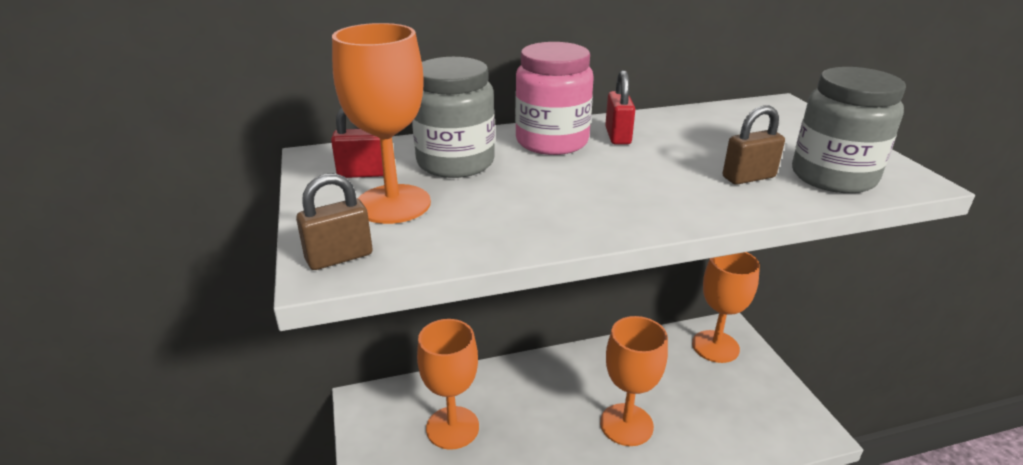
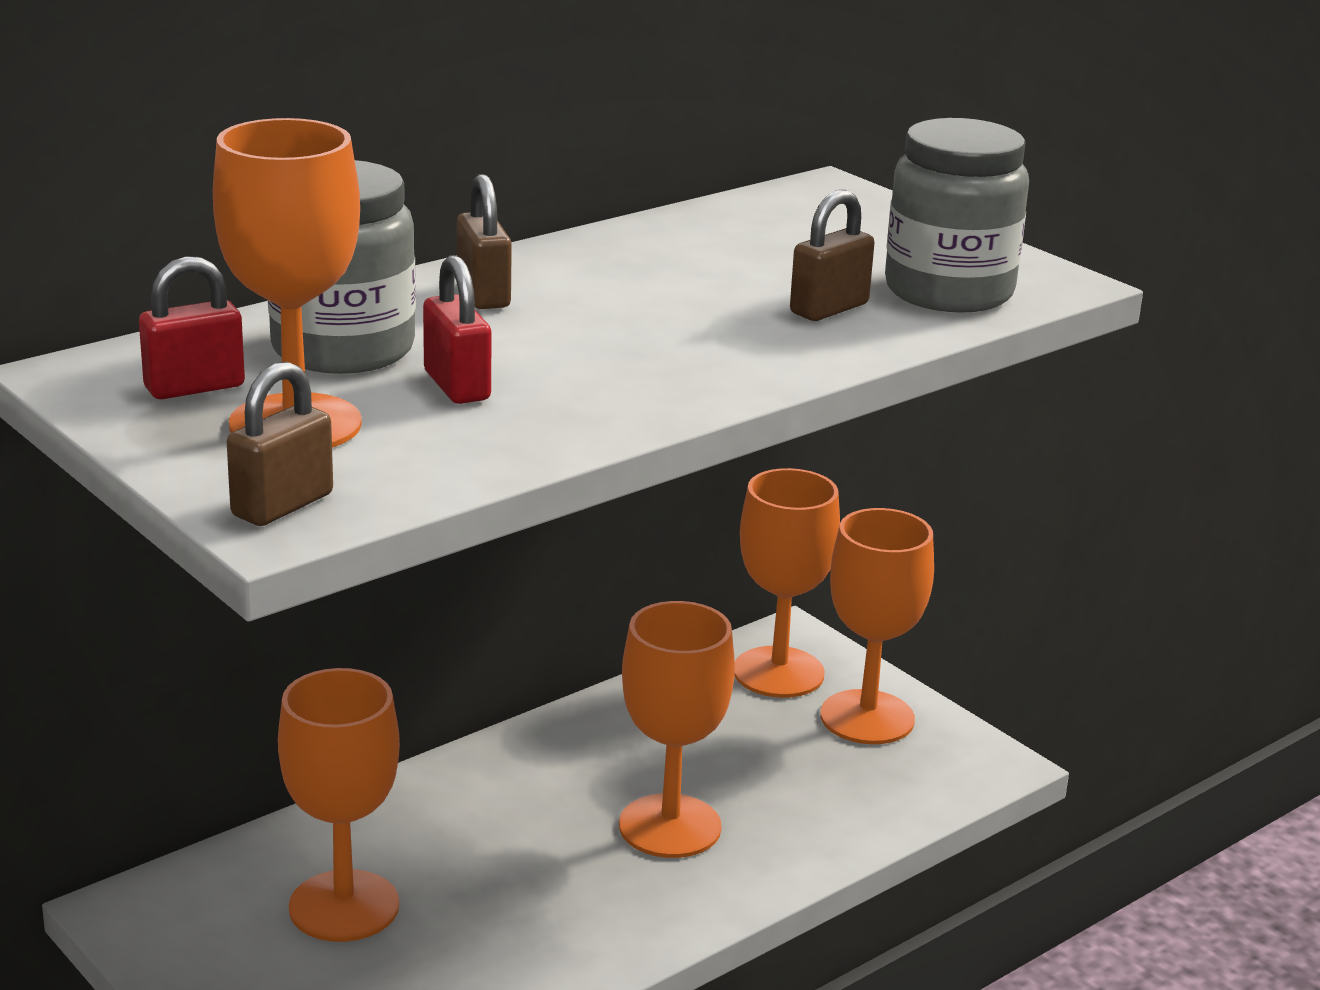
camera: 25 degrees left, 5 degrees down
(552, 141) = (483, 294): pink jar -> brown padlock
(618, 136) = (589, 272): red padlock -> red padlock (457, 386)
(754, 384) = (867, 717): none -> orange goblet

